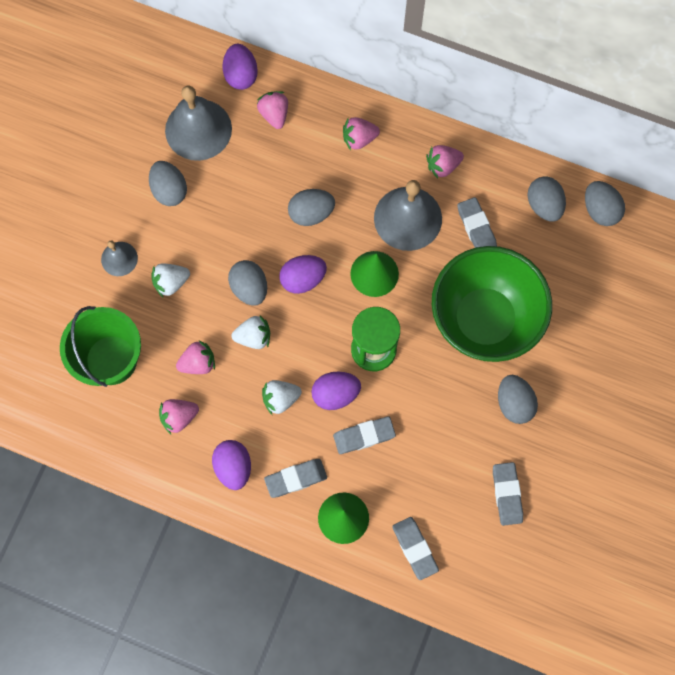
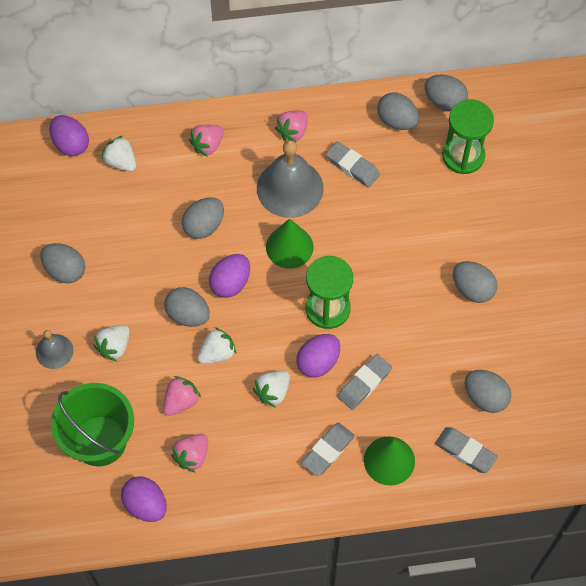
camera: 30 degrees left, 10 degrees down
(198, 129) = (60, 207): grey bell -> none
(233, 467) = (267, 471): purple egg -> purple egg (146, 505)
(274, 114) = (121, 162): pink strawberry -> white strawberry
(463, 509) = (485, 397): none -> grey egg
(484, 320) = (405, 236): green bowl -> none
(507, 494) = (513, 365): grey eraser -> none
(584, 272) = (463, 156): none -> green hourglass

